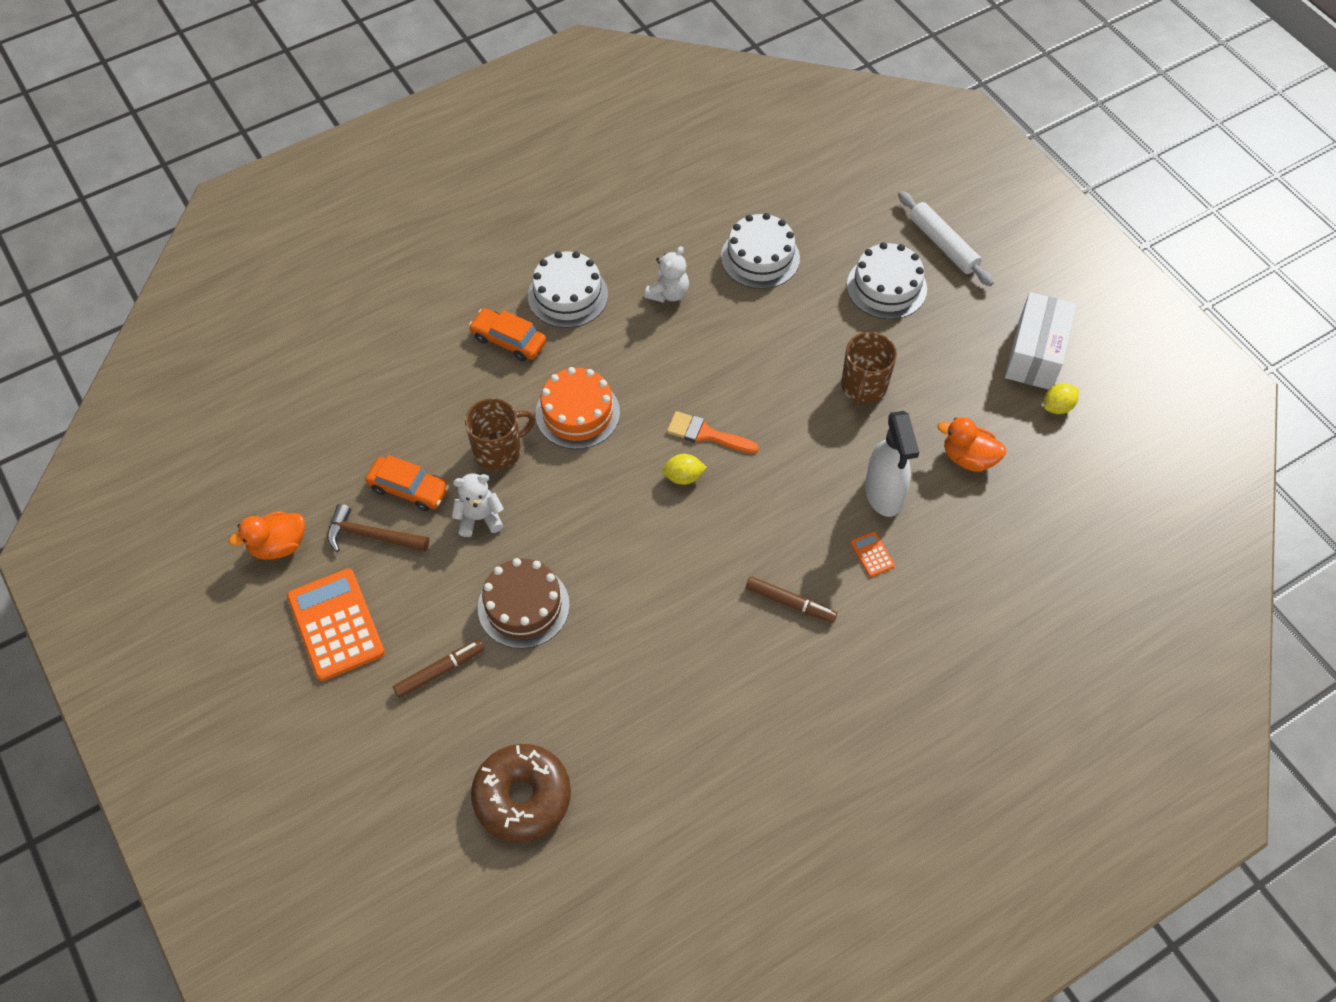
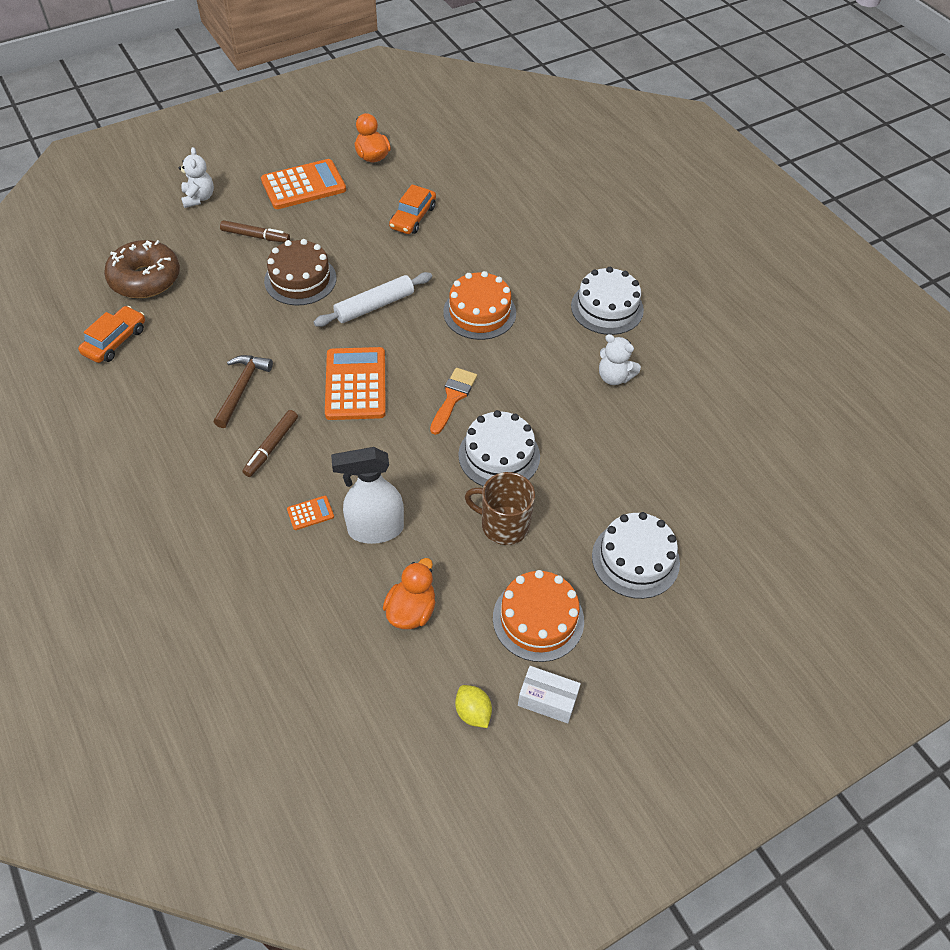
camera: 90 degrees right, 5 degrees down
(372, 536) = (373, 200): brown hammer -> brown hammer (241, 389)
(439, 671) = (255, 236): brown marker -> brown marker turned 45 degrees counterclockwise
(479, 518) = (382, 255): white teddy bear -> white teddy bear (199, 198)
(499, 450) = (444, 265): brown mug -> none
(509, 340) = (556, 271): orange car -> orange car (115, 341)
(683, 477) = (409, 379): yellow lemon -> none
(693, 529) = (355, 384): none -> orange calculator
(760, 257) = (665, 450): white cake -> white cake (499, 455)
(942, 244) = (702, 622): white rolling pin -> white rolling pin (374, 306)
(960, 360) = (538, 619): none -> orange cake
(1035, 354) = (547, 700): white box -> white box, size x0.58

